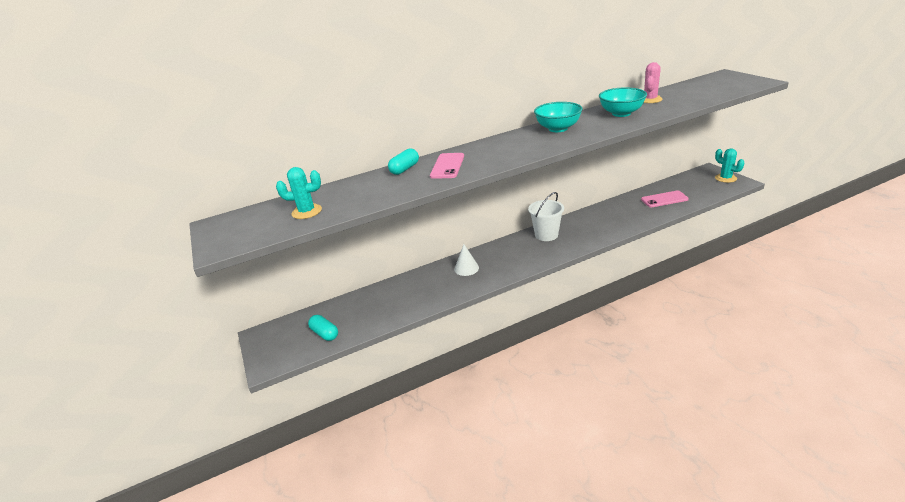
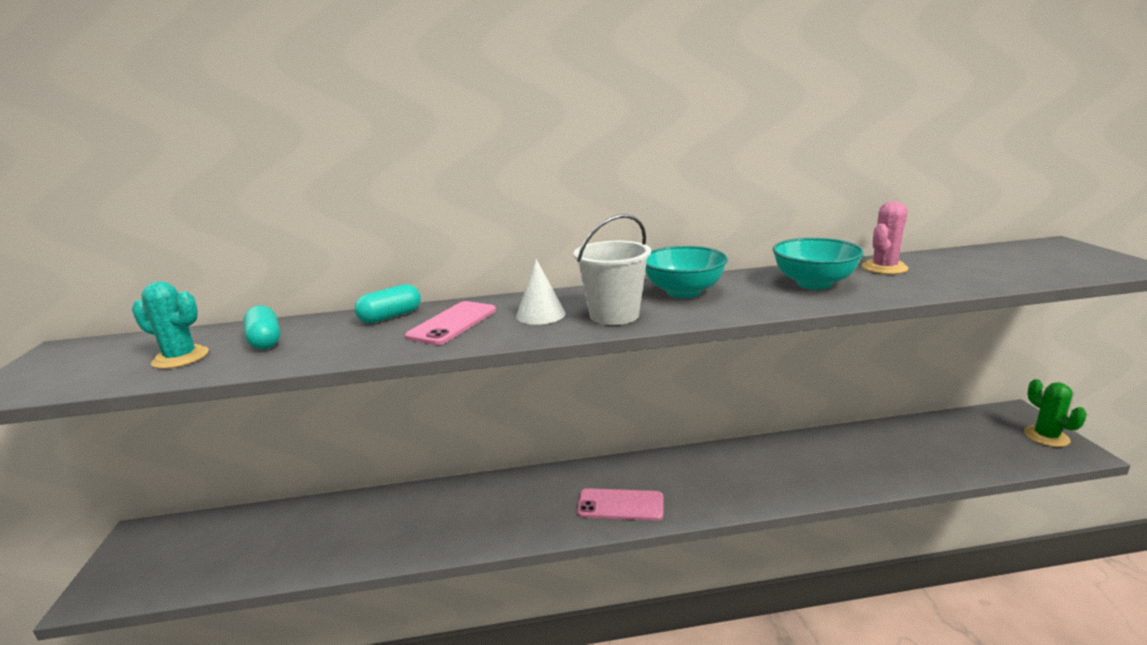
camera: 15 degrees right, 10 degrees down
(325, 334) = (212, 562): turquoise capsule -> turquoise capsule (265, 341)
(466, 268) = (496, 501): white cone -> white cone (540, 314)
(546, 235) = (660, 472): white bucket -> white bucket (614, 315)
(664, 199) = (905, 452): pink phone -> pink phone (620, 505)
(725, 178) = (1046, 436): turquoise cactus -> green cactus

